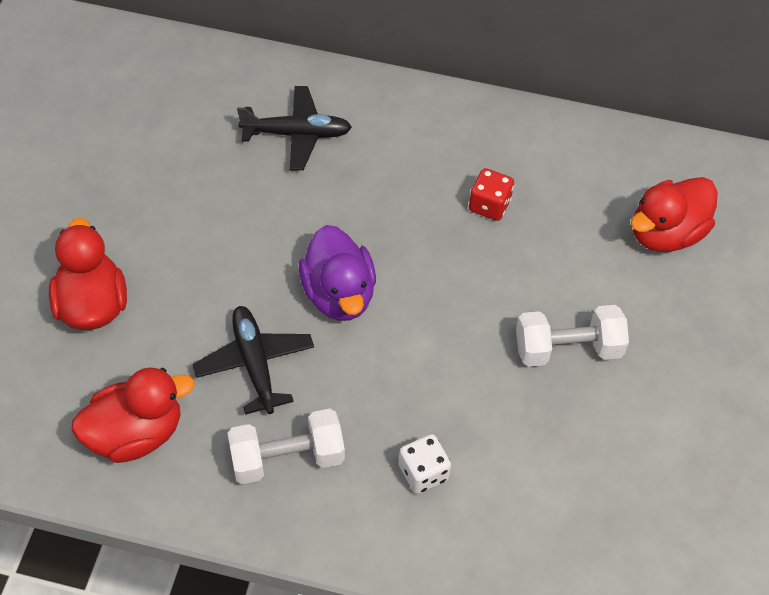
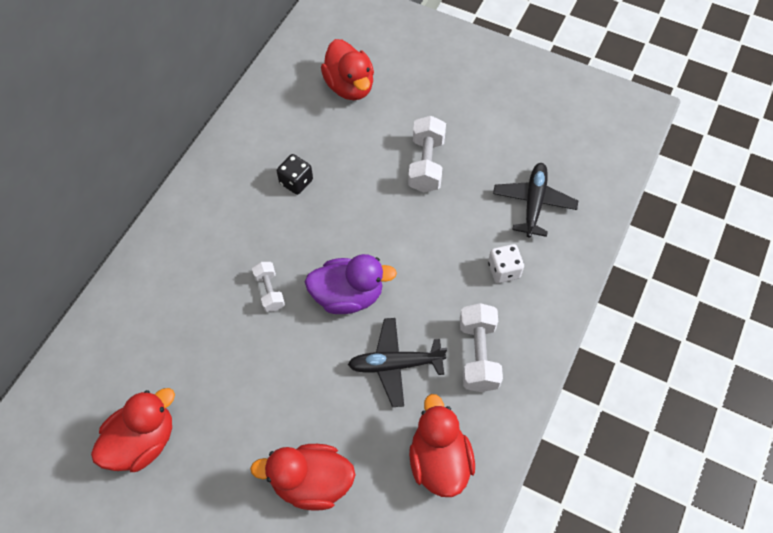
camera: 75 degrees left, 5 degrees up
(119, 140) = (142, 441): none -> red duck
(297, 134) = (186, 298): black plane -> black plane (533, 203)
(325, 212) = (270, 291): none -> white dumbbell
(489, 205) = (296, 182): red dice -> black dice

